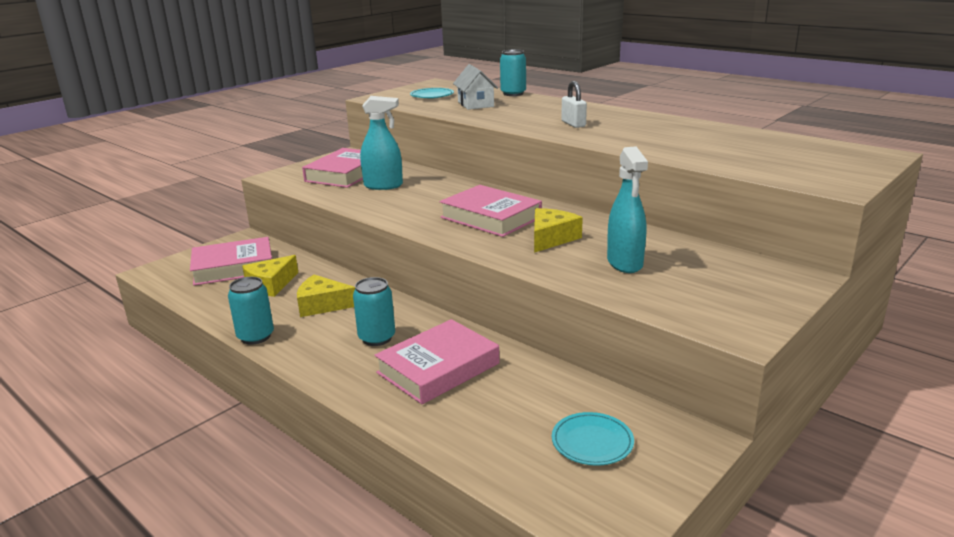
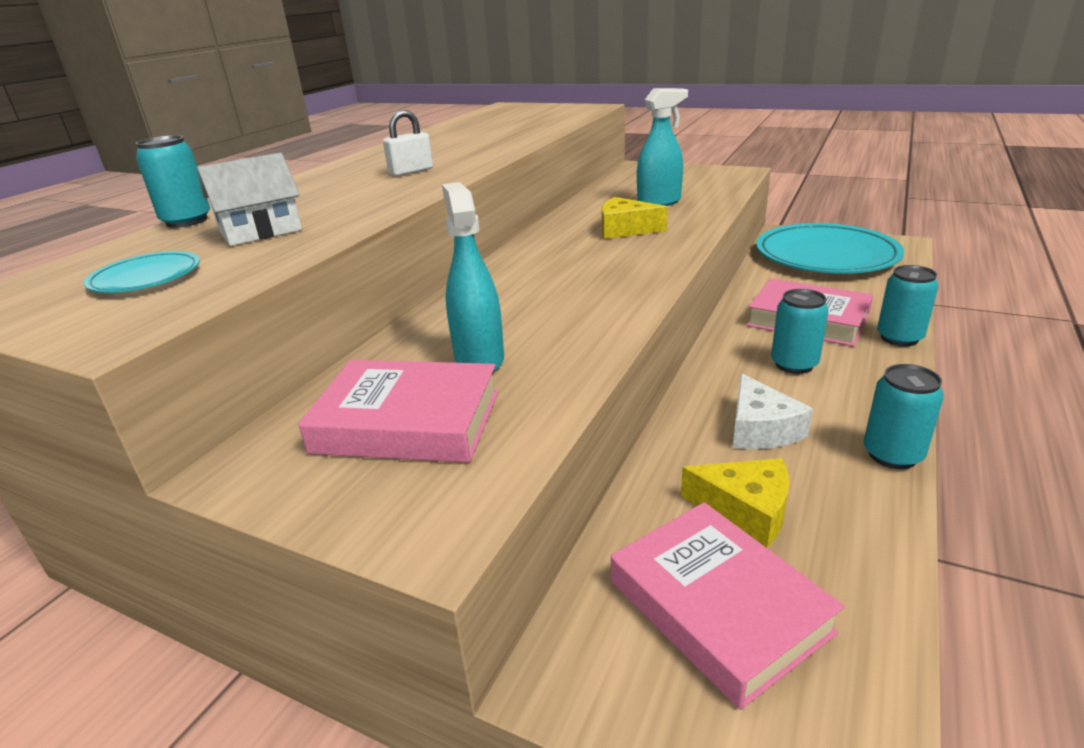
camera: 105 degrees left, 5 degrees up
(322, 305) = (760, 429): yellow cheese -> white cheese
(368, 401) = (899, 338): none -> turquoise can
(490, 217) = (584, 262): pink book -> none
(592, 442) = (826, 255): turquoise plate -> turquoise plate, size x2.34

